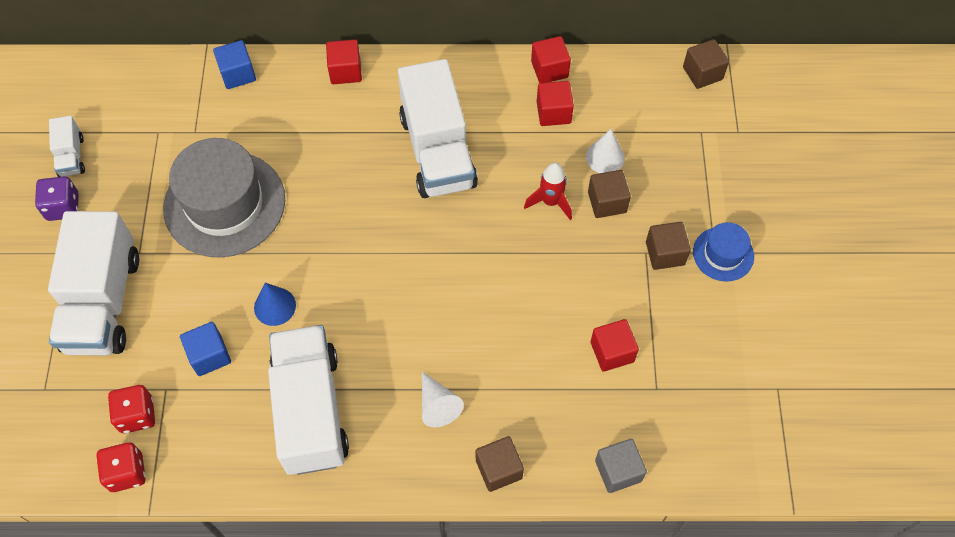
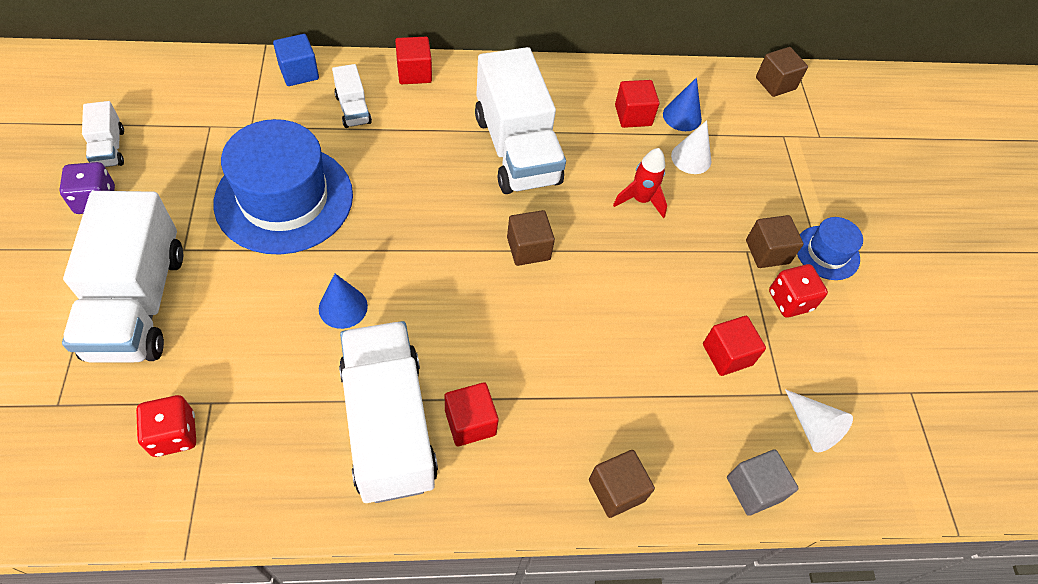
camera: 10 degrees left, 5 degrees down
(127, 472) = (158, 506): red dice -> red dice (790, 301)
(209, 355) = (265, 363): blue cube -> none
(224, 204) = (284, 198): grey hat -> blue hat
(287, 112) = (353, 109): none -> white truck
(437, 405) = (538, 416): white cone -> white cone (812, 427)
(549, 69) = (624, 76): red cube -> red cube (470, 422)
(602, 112) = (682, 116): none -> blue cone
(607, 202) = (699, 201): brown cube -> brown cube (528, 248)

